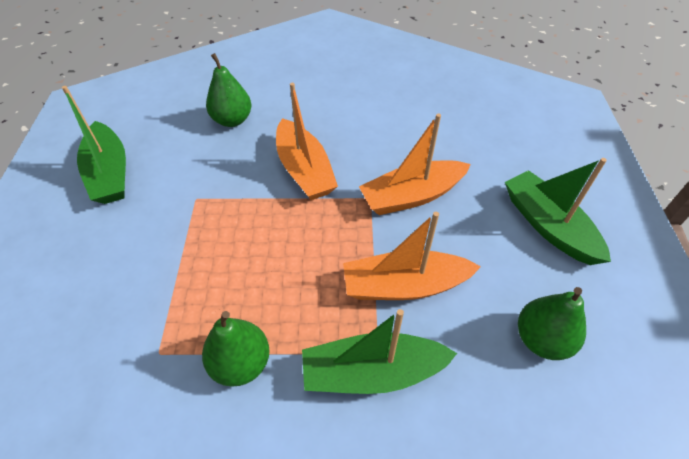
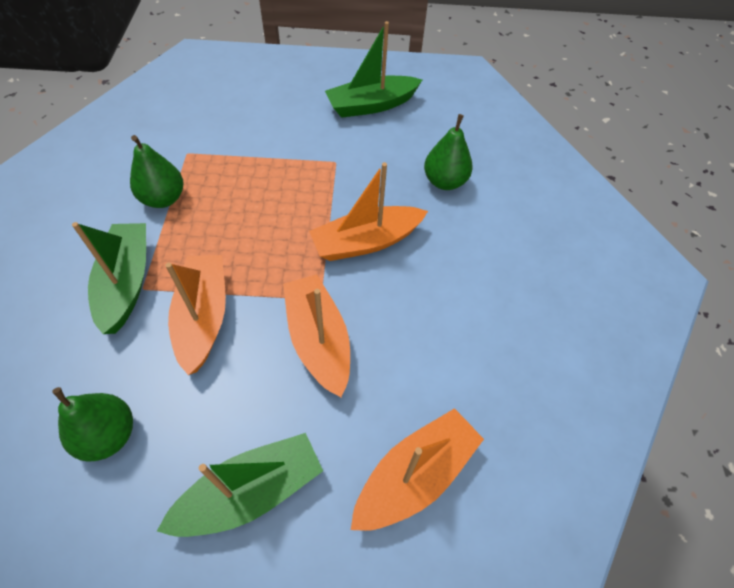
camera: 90 degrees right, 5 degrees up
(503, 138) = (415, 475): none -> orange boat

